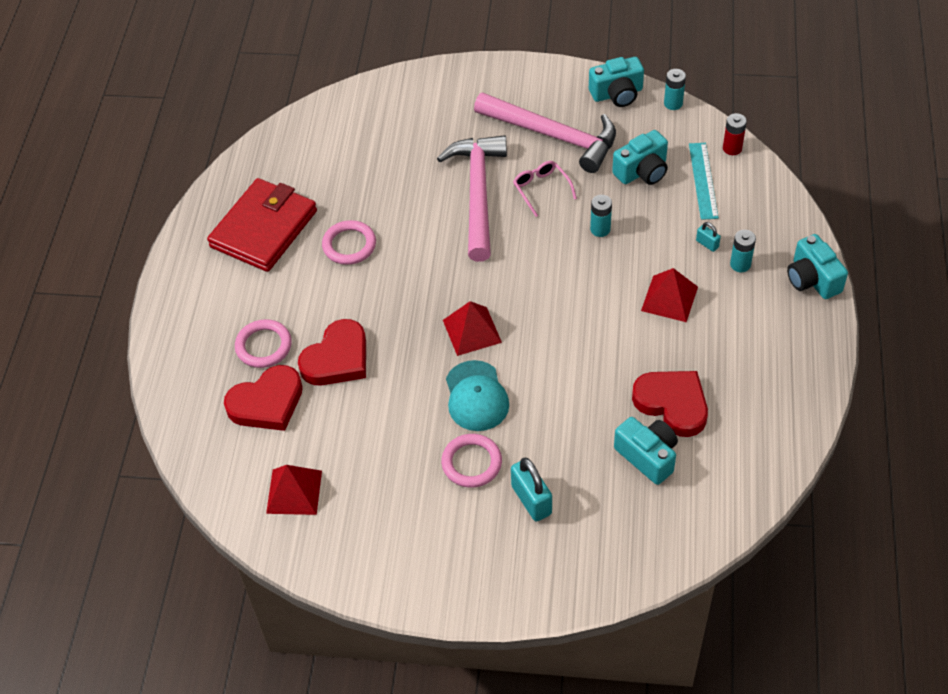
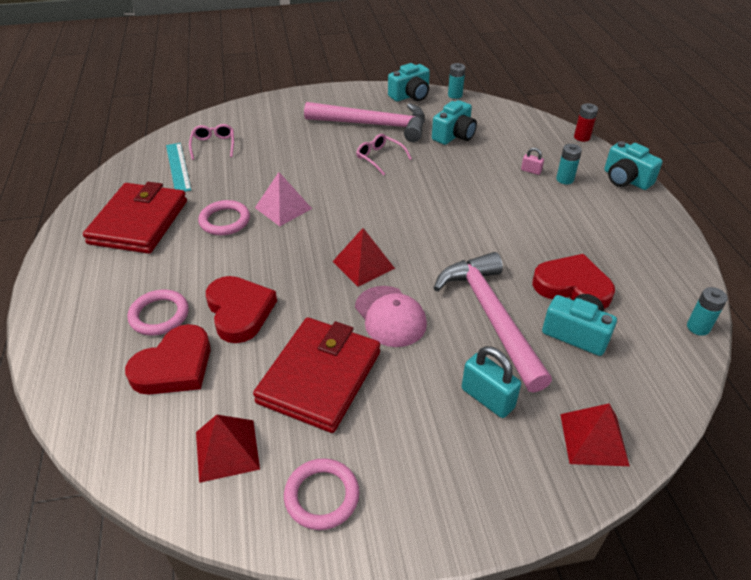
camera: 20 degrees left, 10 degrees down
(337, 358) = (239, 311): red heart -> red heart turned 45 degrees counterclockwise
(362, 133) = (213, 145): none -> pink glasses
(390, 444) = (320, 377): none -> red wallet
(413, 240) = (283, 208): none -> pink pyramid
(471, 463) = (411, 376): pink ring -> pink ring (322, 496)
(476, 396) = (390, 316): turquoise cap -> pink cap
(478, 193) = (327, 168): pink hammer -> pink hammer (491, 316)
(600, 229) = (440, 175): turquoise battery -> turquoise battery (698, 327)
(669, 298) = (523, 211): red pyramid -> red pyramid (593, 439)
(703, 180) = (503, 134): turquoise ruler -> turquoise ruler (178, 167)
(707, 244) = (531, 171): turquoise padlock -> pink padlock
(732, 148) = (513, 113): red battery -> red battery (582, 137)

